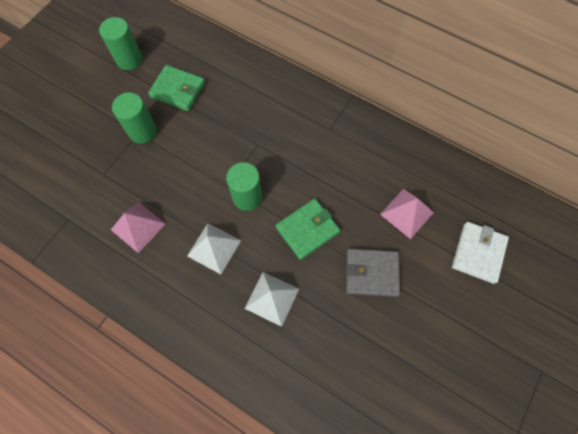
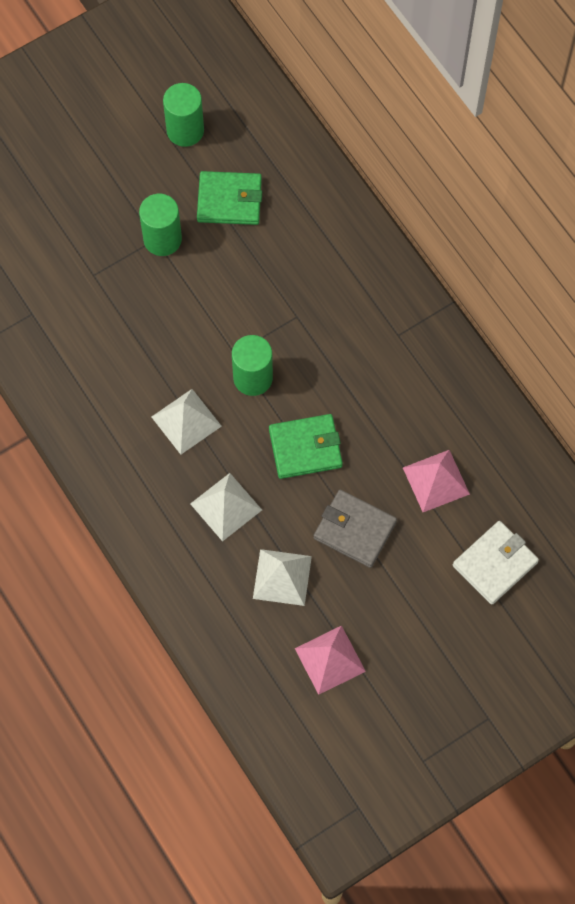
camera: 25 degrees right, 0 degrees up
(138, 226) = (109, 358): pink pyramid -> pink pyramid (329, 659)
(178, 90) = (229, 200): green wallet -> green wallet turned 45 degrees counterclockwise
(338, 333) = (282, 577): none -> white pyramid

